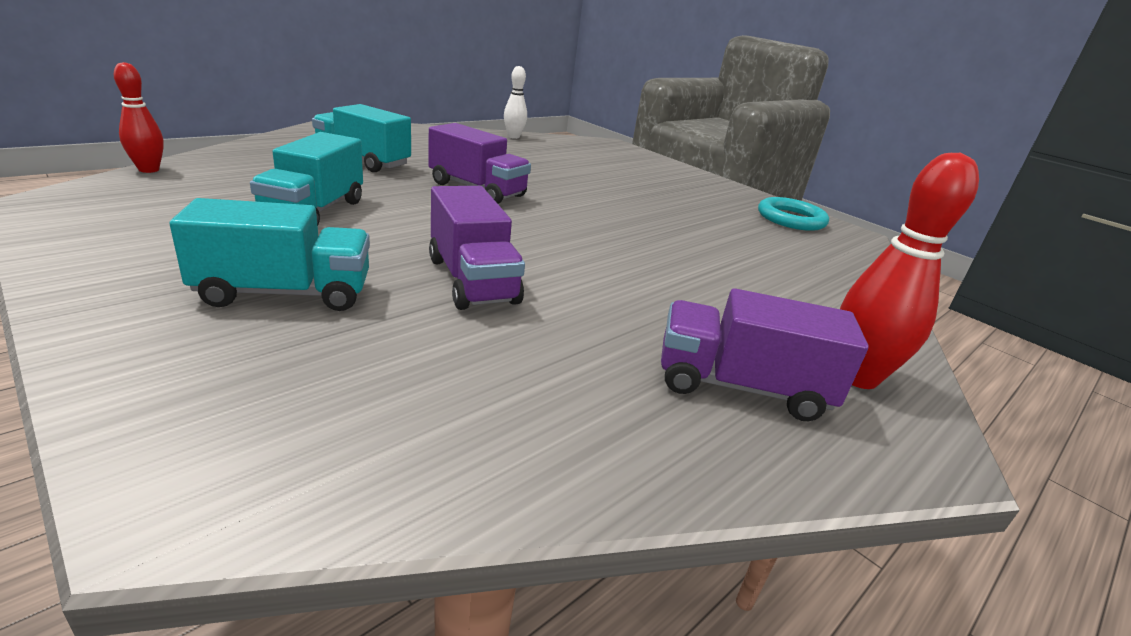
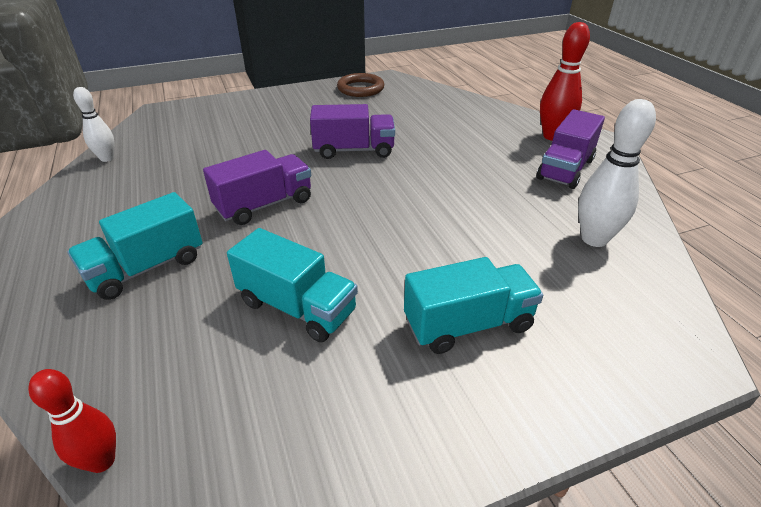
camera: 65 degrees left, 10 degrees up
(285, 293) = (468, 324): turquoise truck -> turquoise truck turned 60 degrees clockwise
(472, 280) = (449, 233): purple truck -> purple truck (354, 150)
(517, 407) = (594, 239): none -> white bowling pin
(791, 219) = (360, 89): turquoise ring -> brown ring

